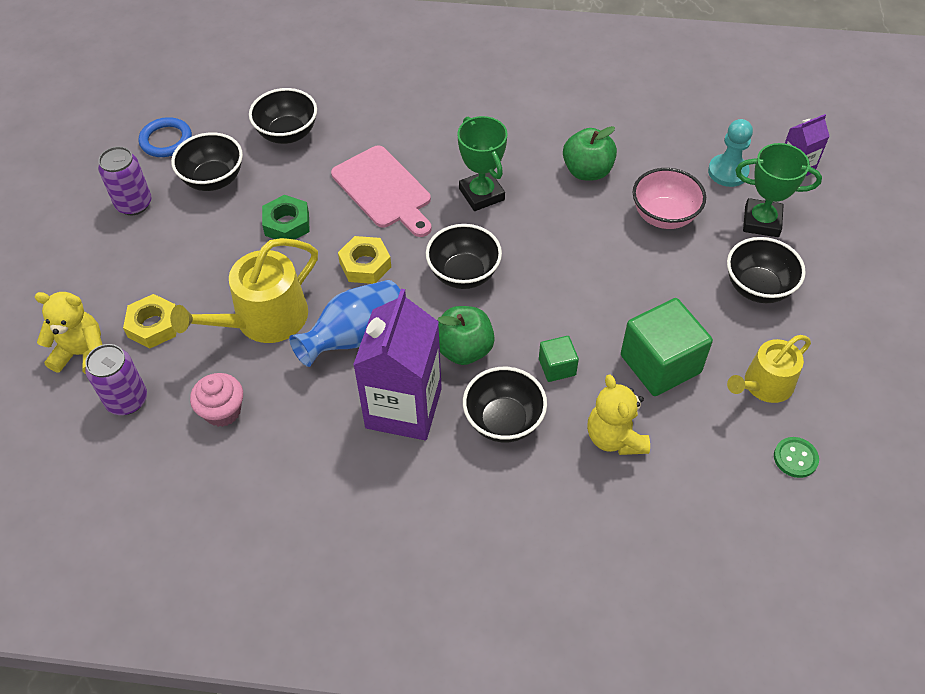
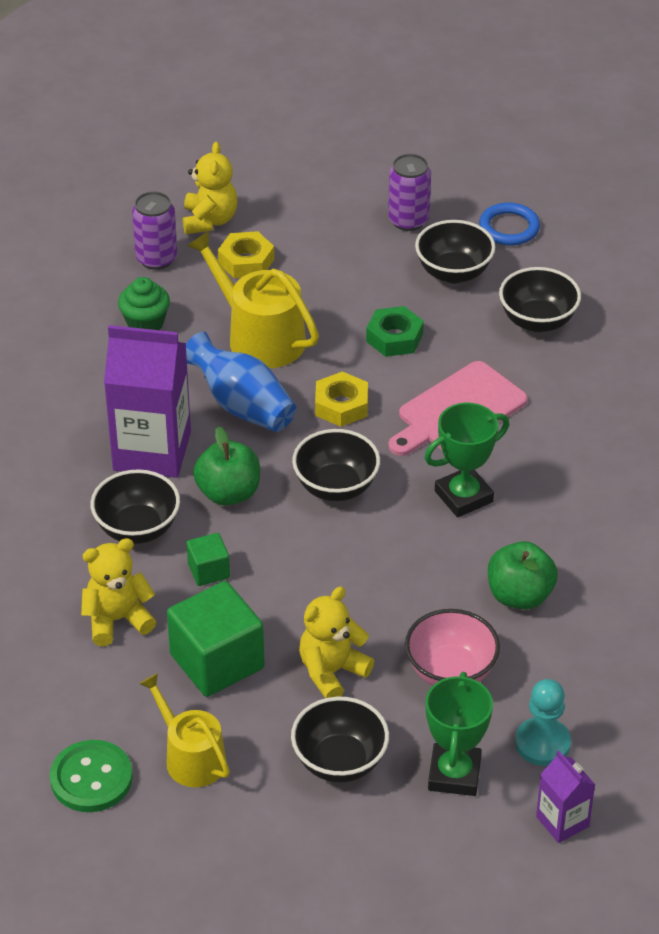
camera: 85 degrees right, 10 degrees down
(222, 411) = (145, 323): pink cupcake -> green cupcake
(668, 287) = (332, 672): none -> yellow teddy bear
(795, 458) = (91, 778): green button -> green button, size x1.64

